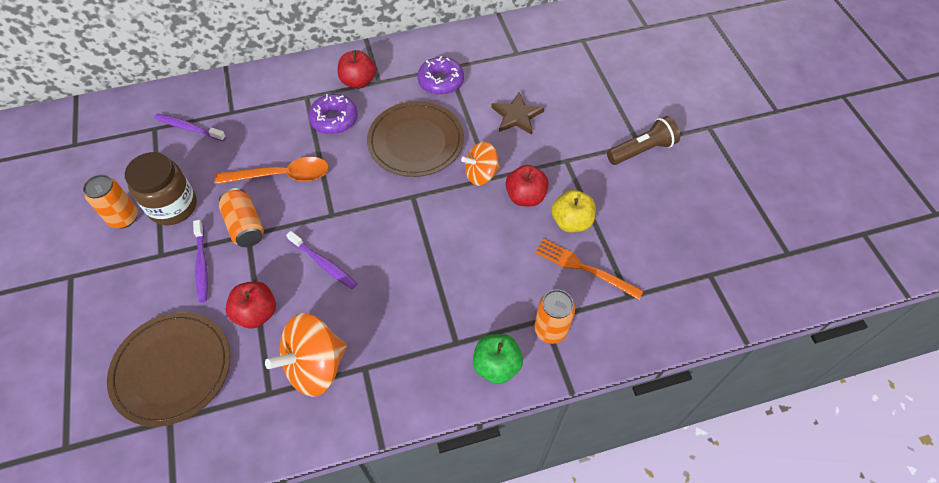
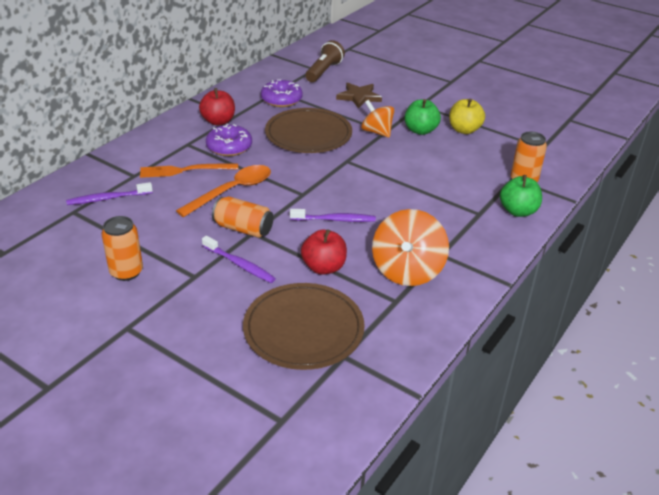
camera: 40 degrees left, 20 degrees down
(173, 206) = (163, 246): brown jar -> none
(481, 174) = (377, 132): orange spinning top -> orange spinning top turned 105 degrees clockwise
(525, 197) = (420, 130): red apple -> green apple
(584, 268) = (501, 146): orange fork -> orange fork (185, 170)
(642, 150) = (457, 83): brown flashlight -> brown flashlight (324, 71)

